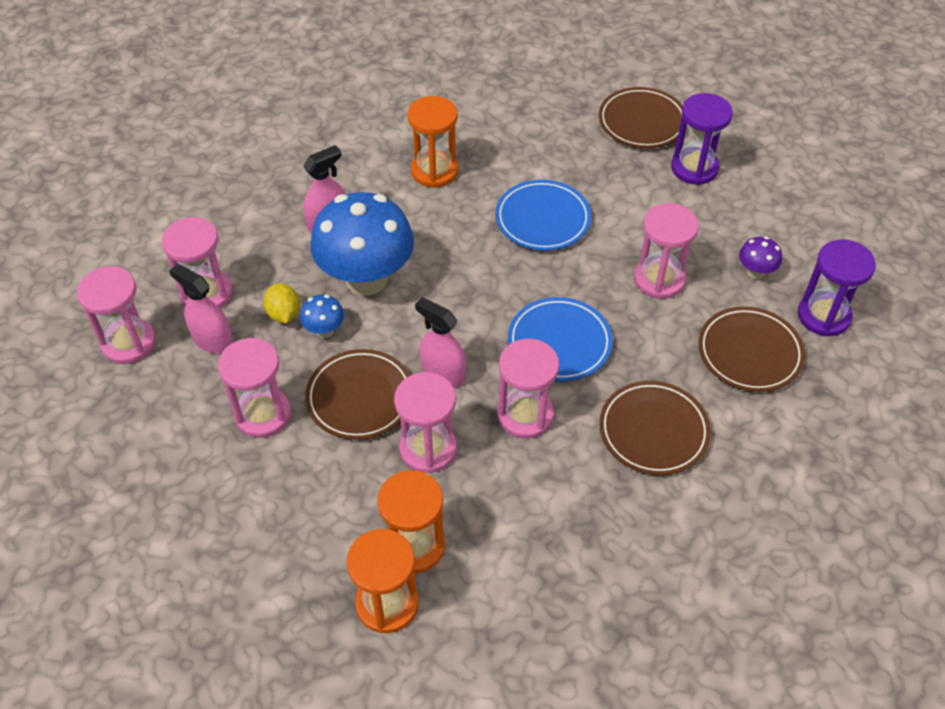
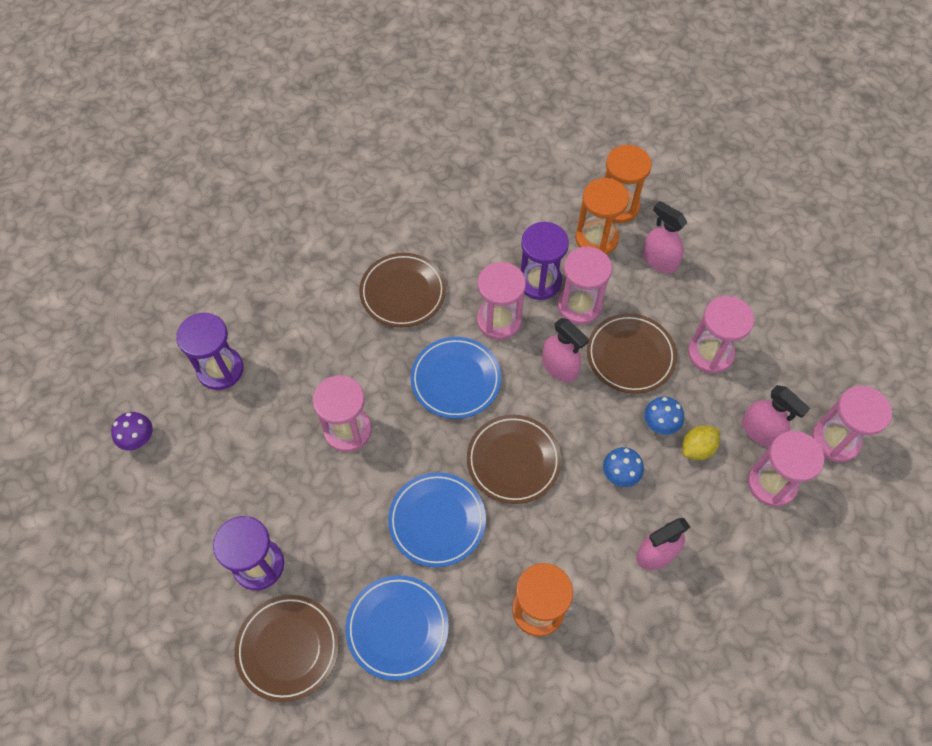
camera: 170 degrees left, 10 degrees up
(283, 314) = (697, 448): yellow lemon -> yellow lemon turned 60 degrees clockwise
(325, 526) = (659, 261): none -> pink spray bottle
(366, 279) = (620, 475): blue mushroom -> blue mushroom, size x0.42
(483, 472) = (539, 281): none -> purple hourglass
(555, 145) = (397, 628): none -> blue plate
(749, 353) = (300, 345): brown plate -> brown plate (513, 461)
(755, 272) = (257, 423): purple mushroom -> purple mushroom (139, 440)

